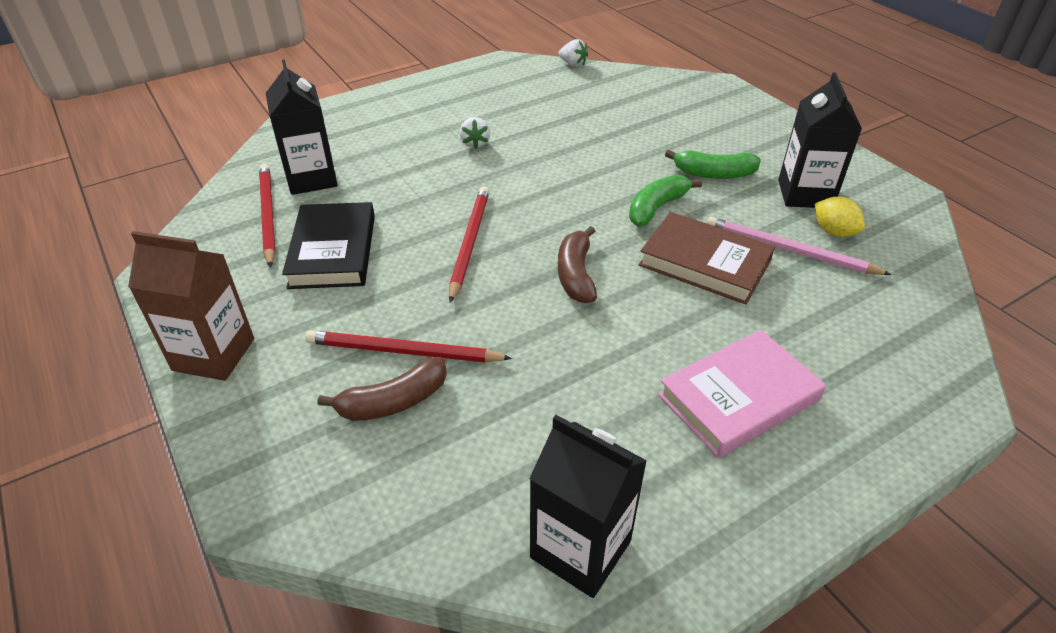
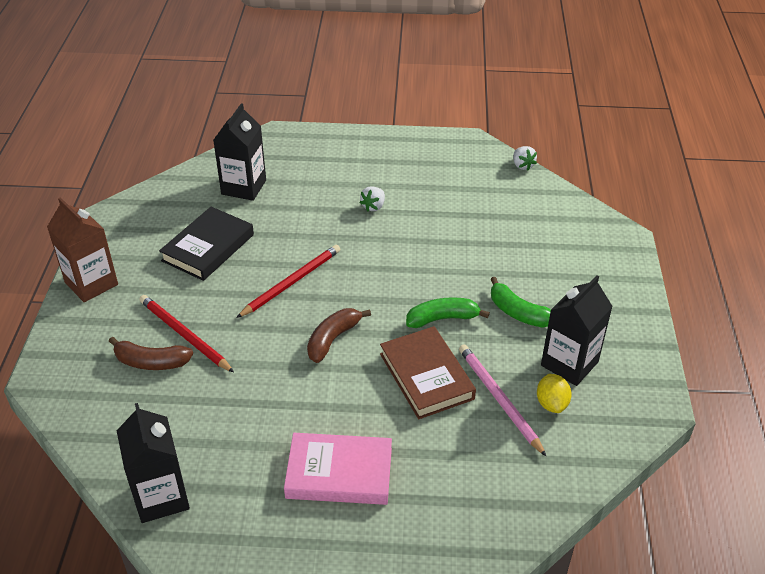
camera: 35 degrees right, 0 degrees up
(268, 215) = (195, 203): red pencil -> none

